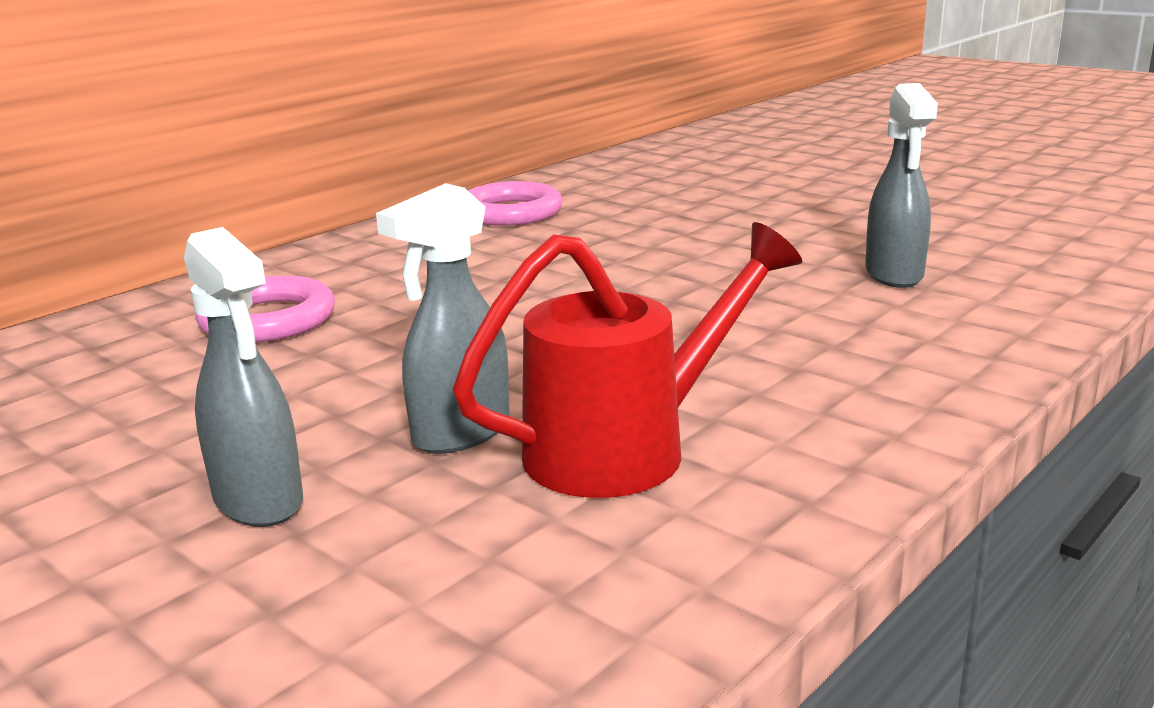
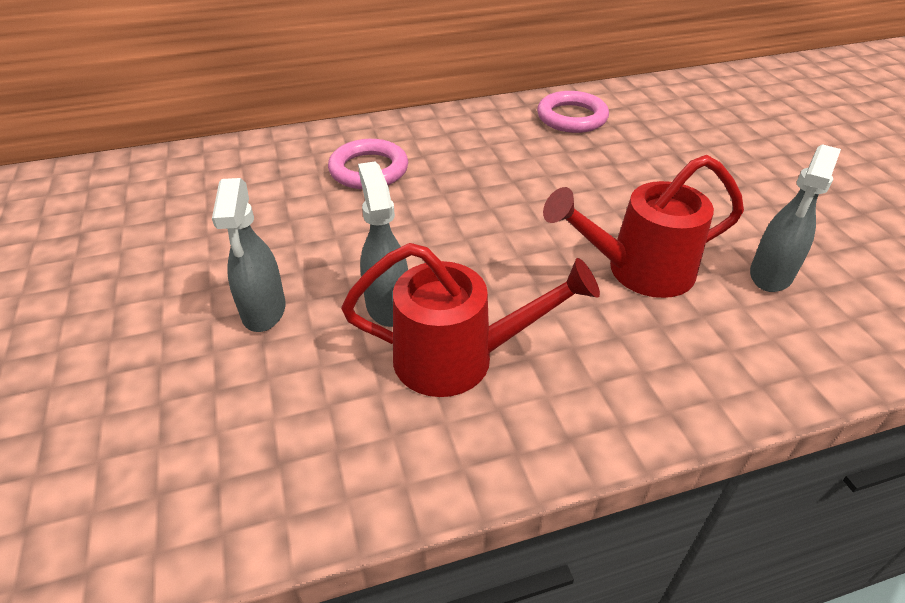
camera: 30 degrees right, 20 degrees up
(460, 433) = (387, 305): grey spray bottle -> grey spray bottle turned 90 degrees clockwise
(752, 310) = (638, 271): none -> red watering can

